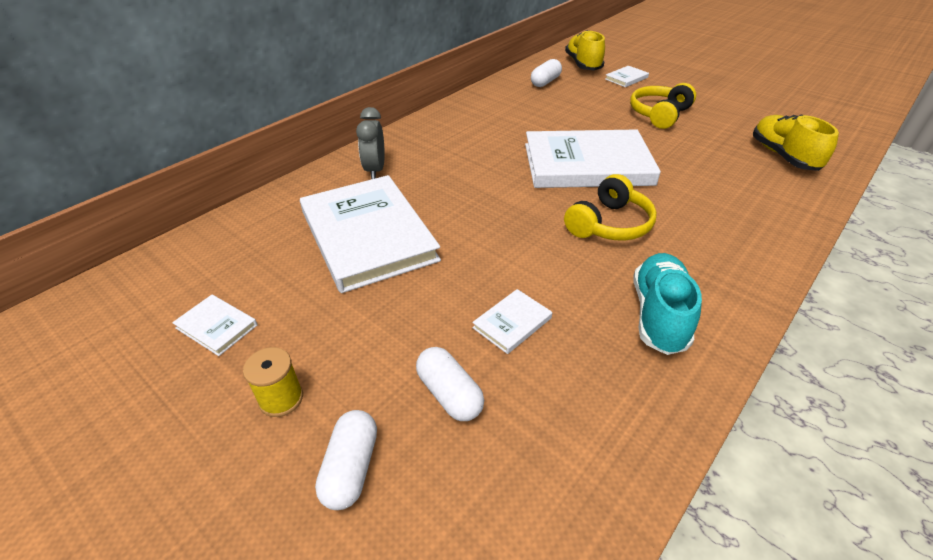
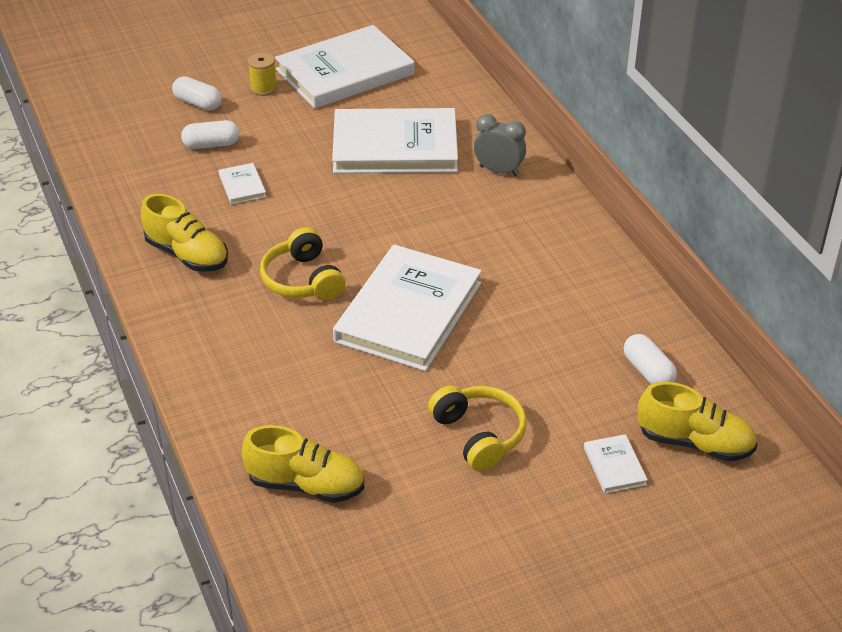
camera: 115 degrees right, 0 degrees up
(216, 326) = (345, 72): white book -> white book, size x2.49
(659, 315) = (187, 255): turquoise shoe -> yellow shoe

